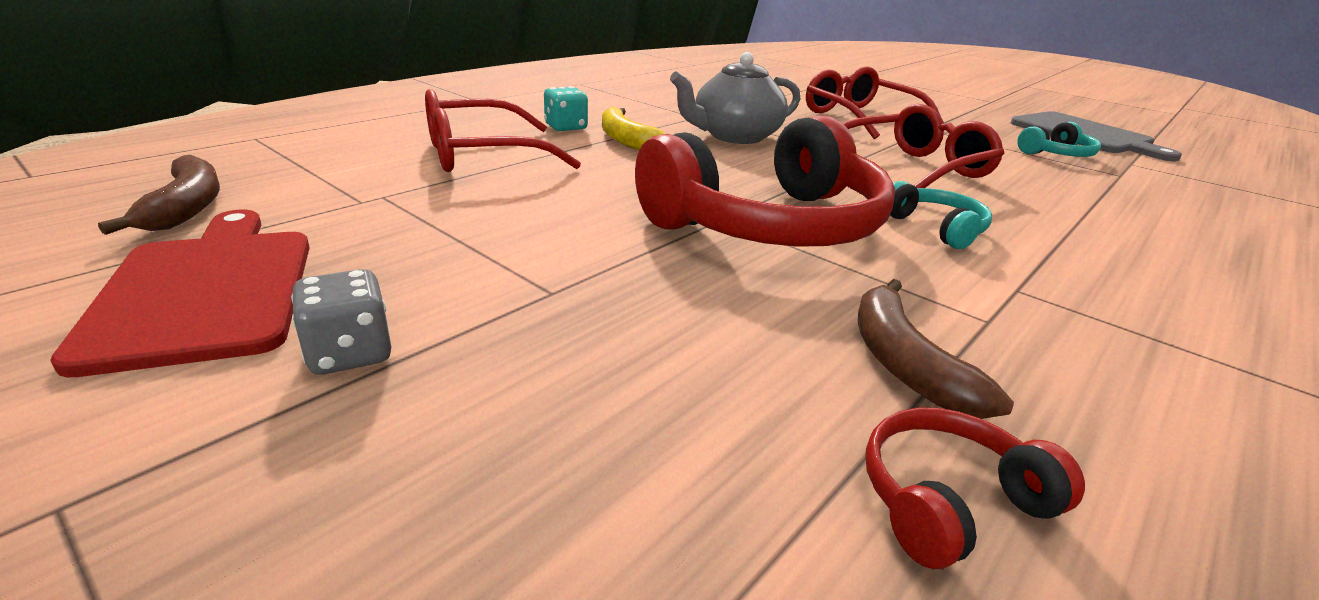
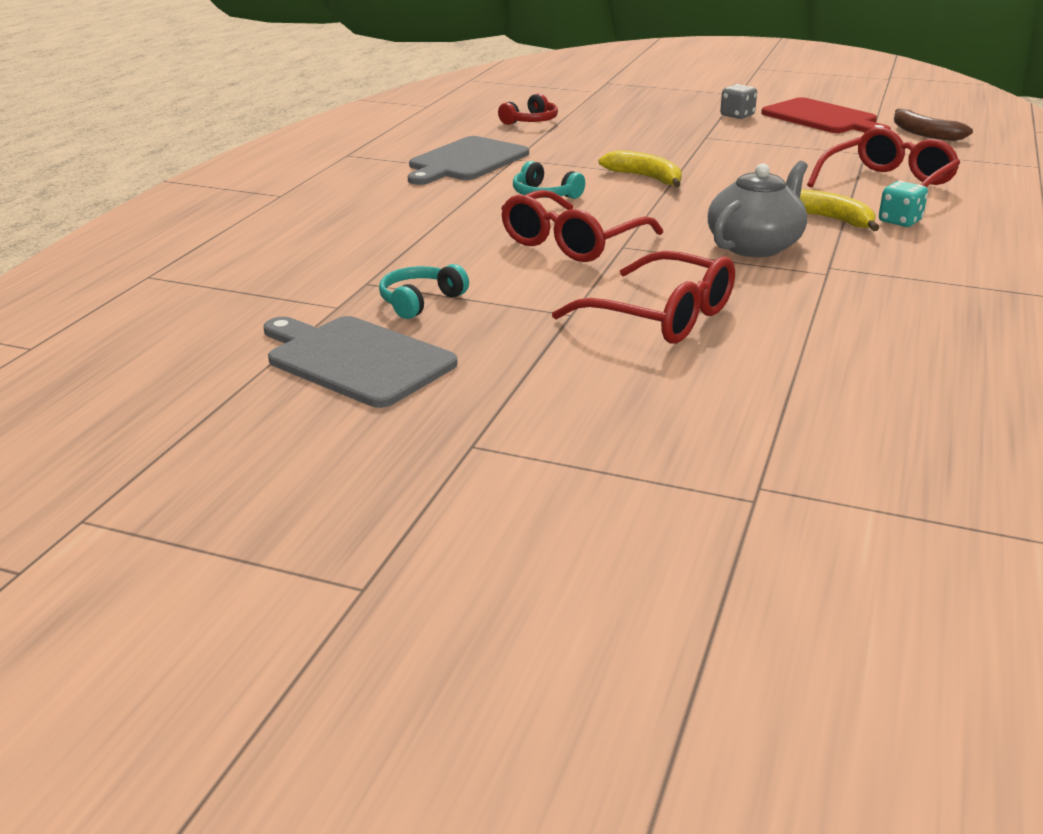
camera: 160 degrees right, 0 degrees up
(769, 225) = (645, 178): red headphones -> yellow banana
(905, 363) = (549, 141): brown banana -> none
(1096, 336) = (466, 161): none -> grey cutting board

